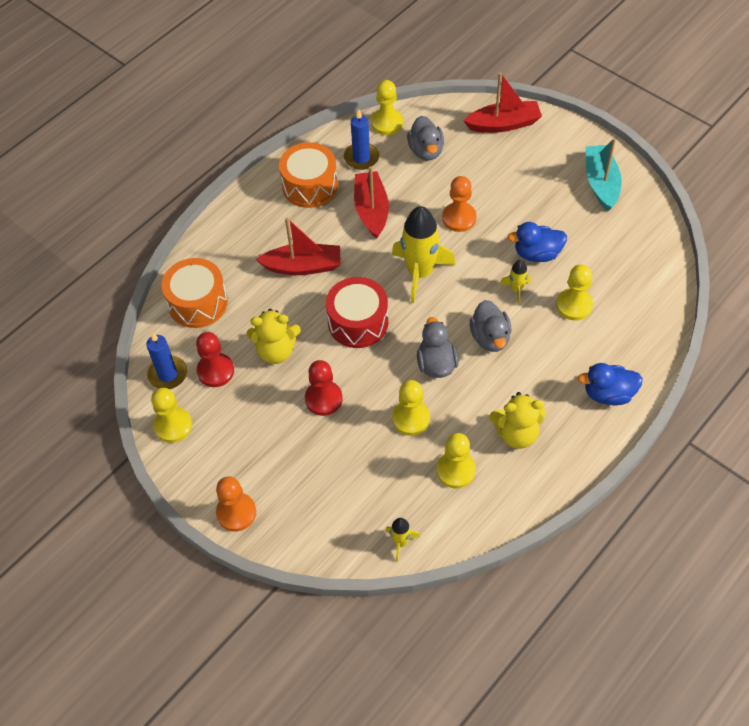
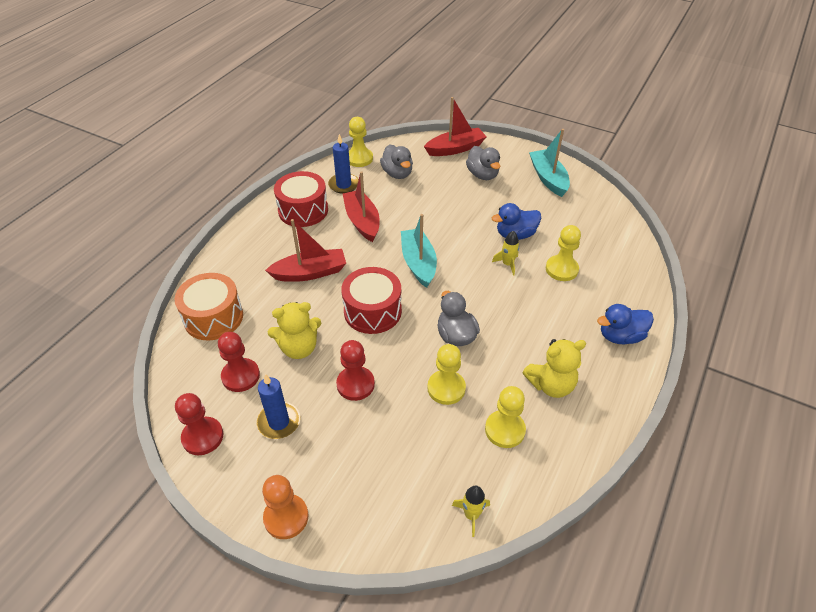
camera: 15 degrees left, 10 degrees down
(167, 374) = (191, 387): blue candle -> blue candle (279, 422)
(173, 426) = (203, 437): yellow pawn -> red pawn
(310, 186) = (303, 210): orange drum -> red drum
(420, 273) = (418, 263): yellow rocket -> turquoise boat
(459, 218) = (440, 217): orange pawn -> none
(490, 337) = (498, 306): grey duck -> grey duck (482, 175)

